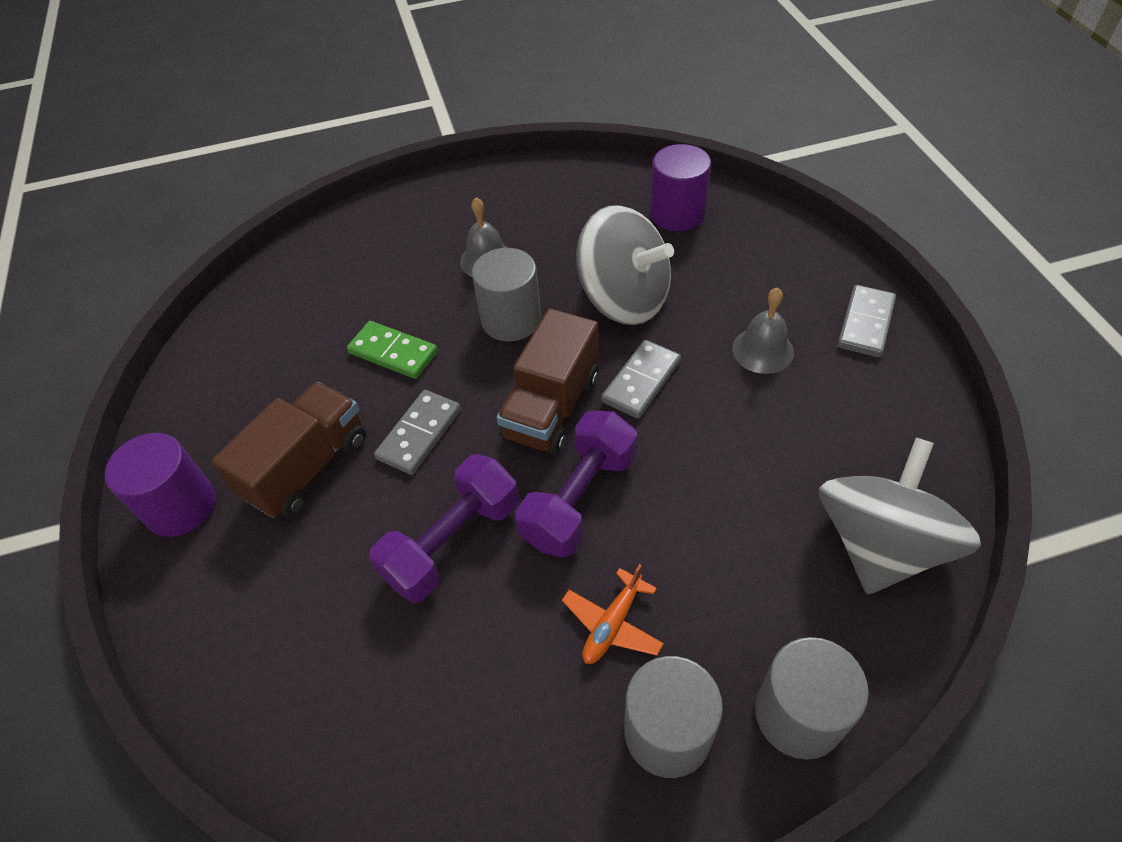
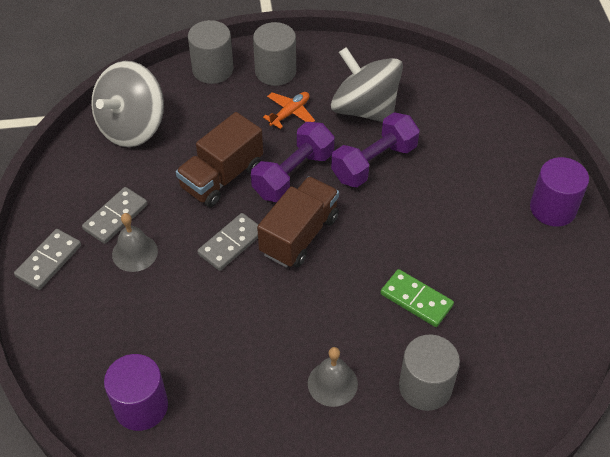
camera: 175 degrees left, 0 degrees up
(307, 467) = (471, 220): brown truck -> brown truck (222, 177)
(419, 434) = (395, 231): grey domino -> grey domino (115, 217)
(511, 320) = (318, 314): grey cylinder -> grey cylinder (425, 387)
(624, 299) = (221, 317): grey spinning top -> grey spinning top (365, 109)

